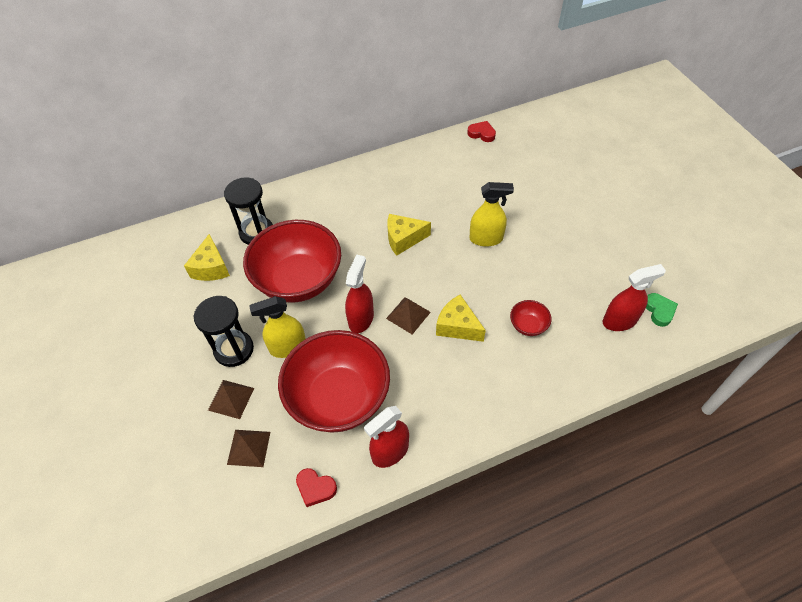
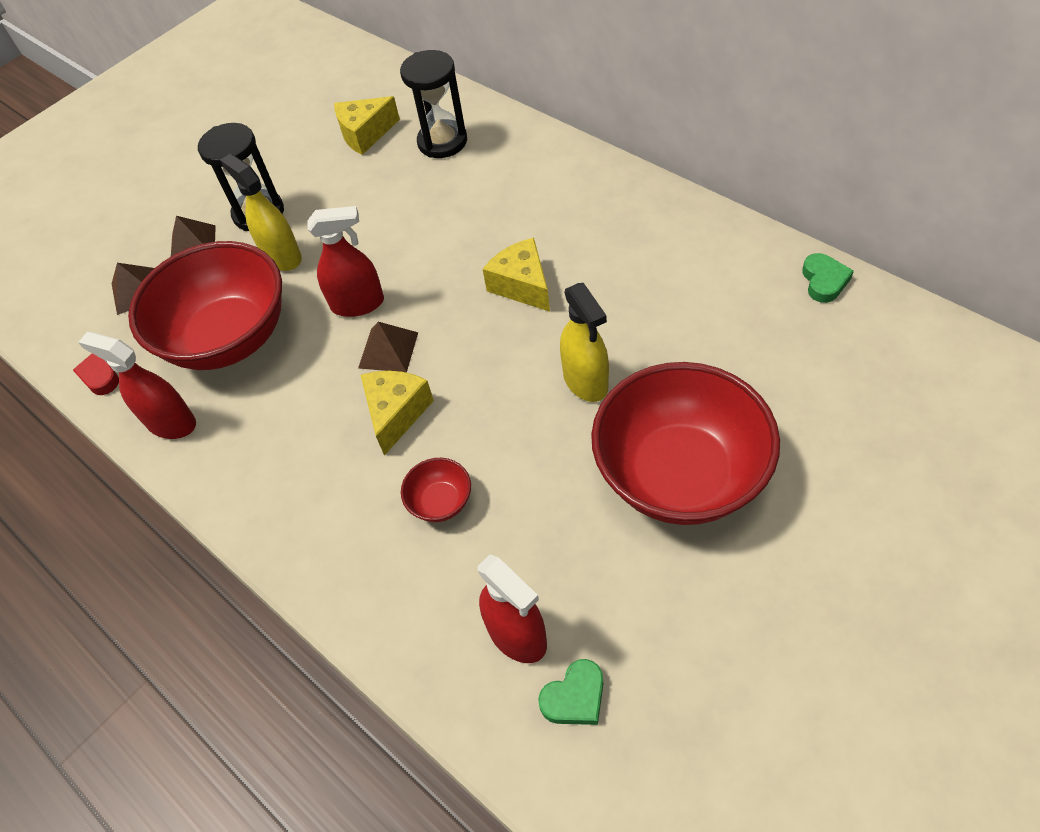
camera: 70 degrees right, 0 degrees up
(299, 280) = (388, 216): red bowl -> red bowl (680, 474)
(481, 134) = (824, 281): red heart -> green heart

